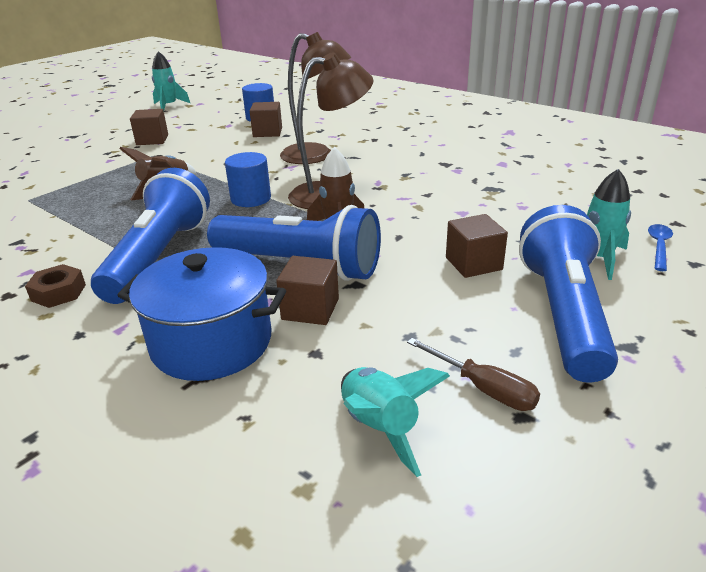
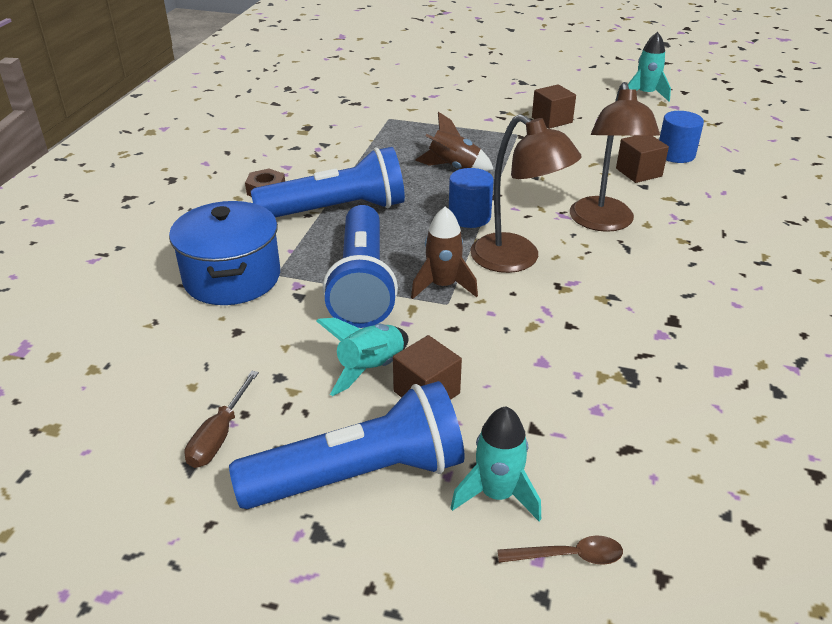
camera: 65 degrees right, 5 degrees up
(310, 309) = (295, 310): brown cube -> none
(379, 427) = (158, 387): turquoise rocket -> turquoise rocket (371, 368)
(659, 247) = (568, 556): blue spoon -> brown spoon

